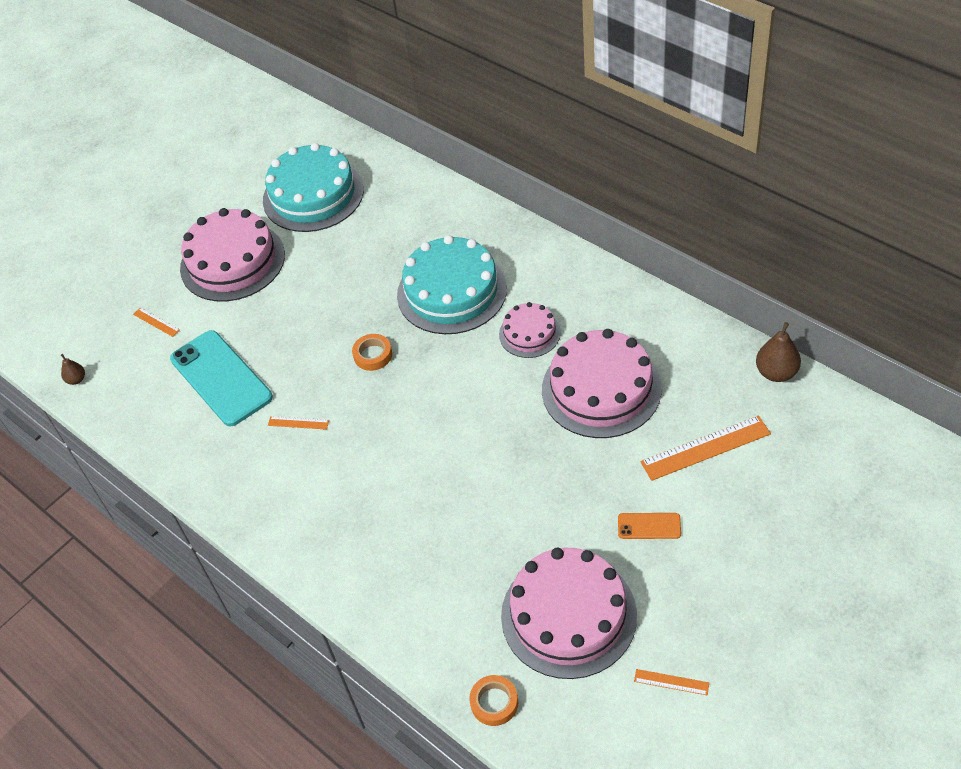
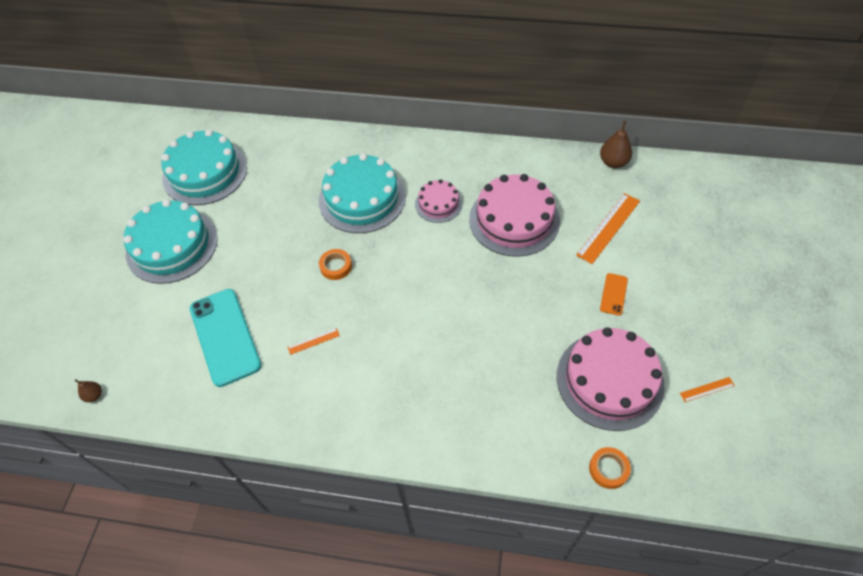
camera: 35 degrees left, 5 degrees up
(156, 322) = (137, 318): orange ruler -> none
(221, 378) = (225, 336): turquoise phone -> turquoise phone turned 45 degrees clockwise
(232, 261) = (172, 245): pink cake -> turquoise cake
(649, 526) = (613, 294): orange phone -> orange phone turned 45 degrees counterclockwise

